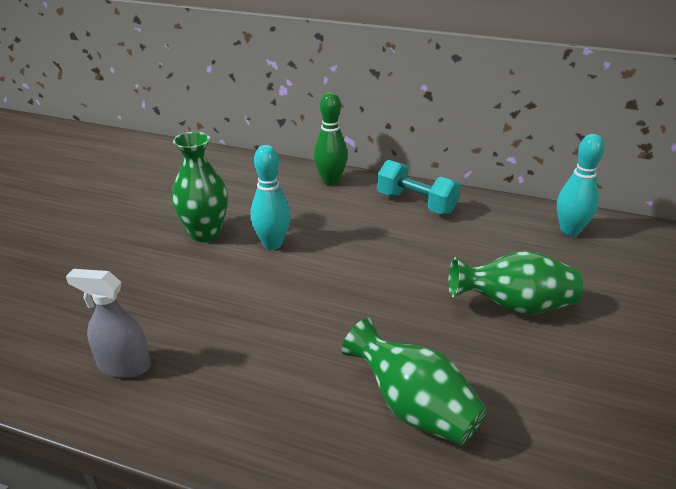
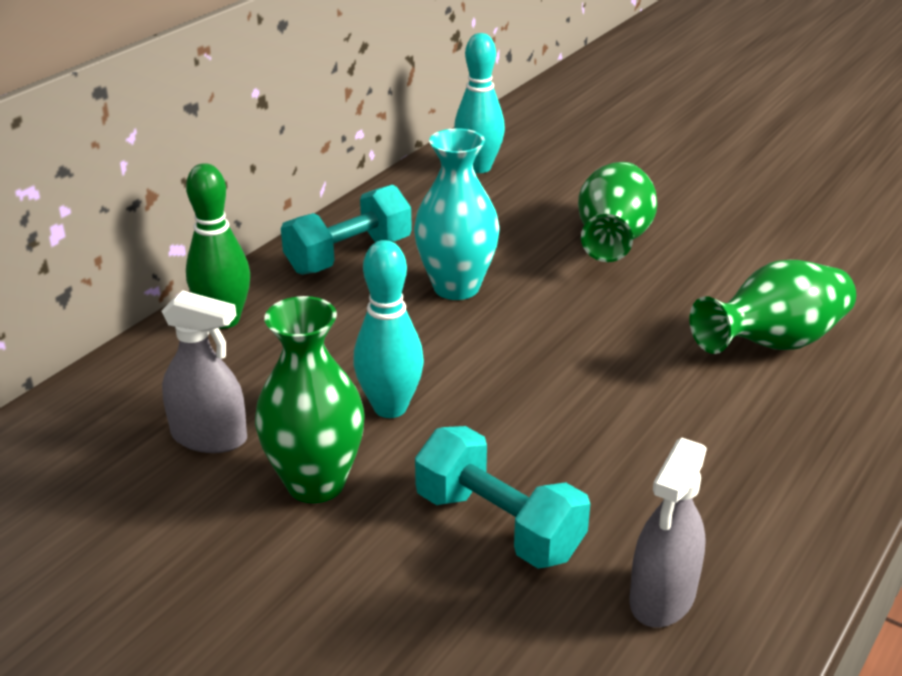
camera: 75 degrees left, 0 degrees up
(180, 296) = (498, 525): none -> turquoise dumbbell
(234, 198) = (210, 437): none -> grey spray bottle
(405, 246) = (456, 287): none -> turquoise vase

